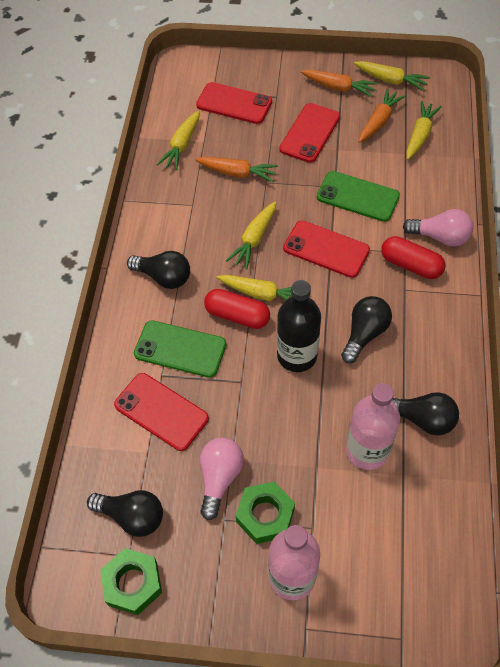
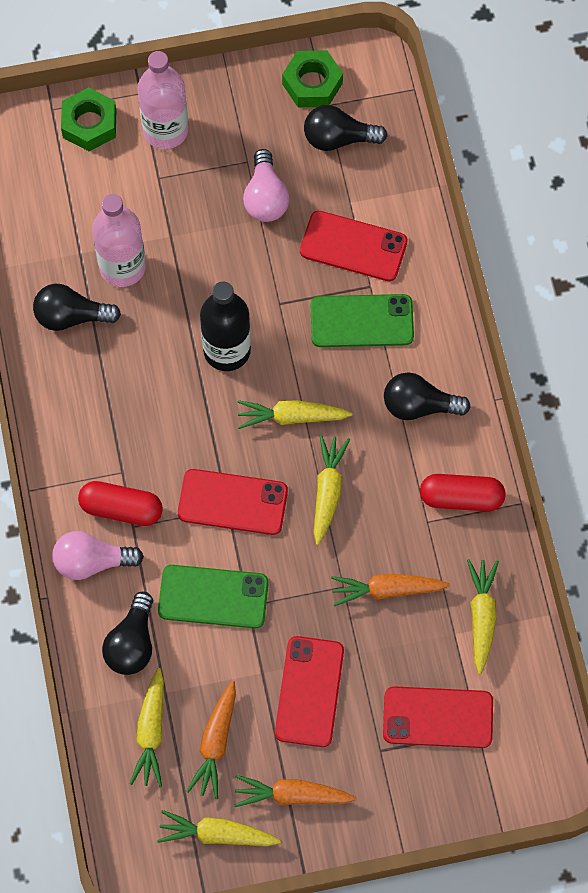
camera: 160 degrees right, 10 degrees up
(237, 316) = (311, 380): red capsule -> red capsule (461, 498)
(265, 515) = (208, 176): green nut -> green nut (89, 124)
(364, 334) = (156, 399): black light bulb -> black light bulb (132, 643)

